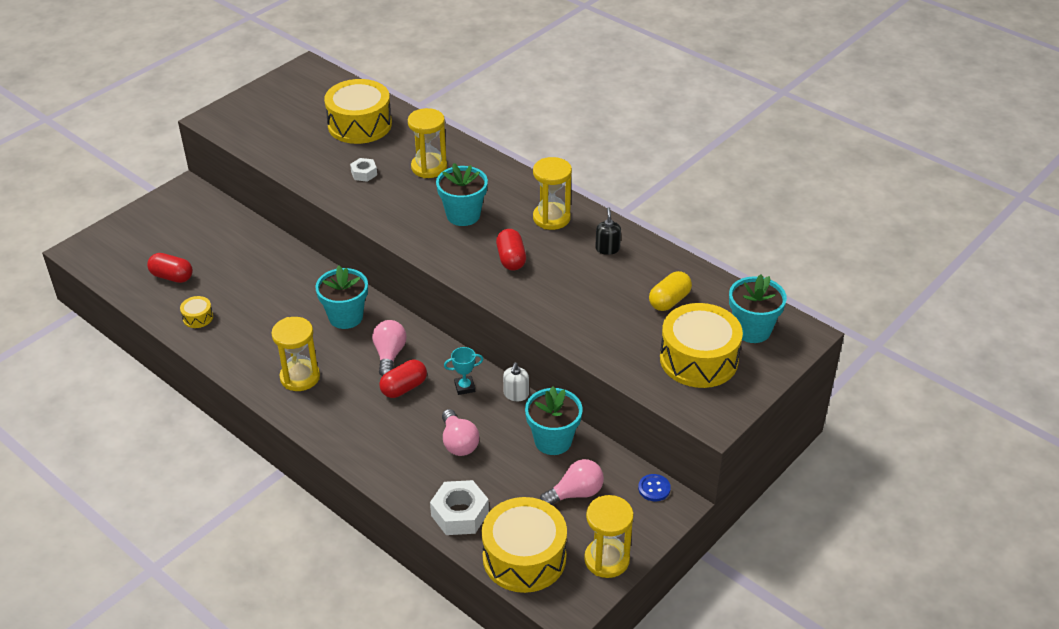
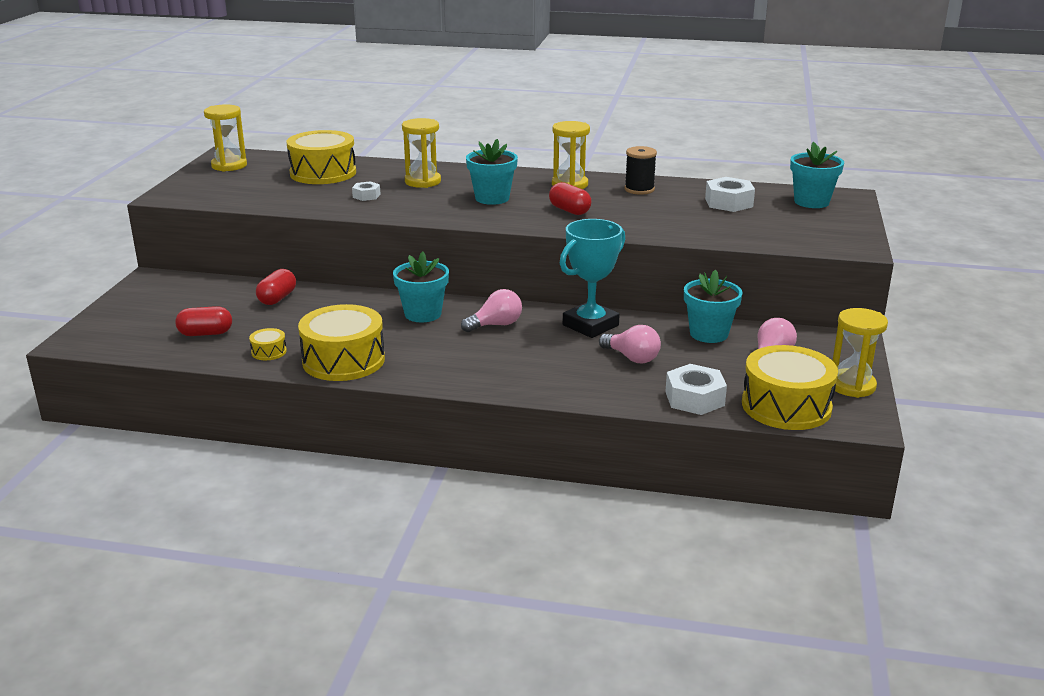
camera: 30 degrees left, 15 degrees down
(300, 377) = (427, 361): yellow hourglass -> yellow hourglass (229, 165)
(389, 355) = (496, 325): pink light bulb -> pink light bulb turned 90 degrees clockwise
(404, 388) = (536, 340): red capsule -> red capsule (277, 298)
(464, 387) = (590, 325): turquoise trophy -> turquoise trophy, size x2.20
(516, 394) = (640, 317): white soap dispenser -> none
(607, 248) = (639, 189): black soap dispenser -> black spool
(654, 488) = (826, 336): blue button -> none
(669, 301) = (728, 202): yellow capsule -> white nut
(698, 359) = (798, 224): yellow drum -> yellow drum (343, 360)

